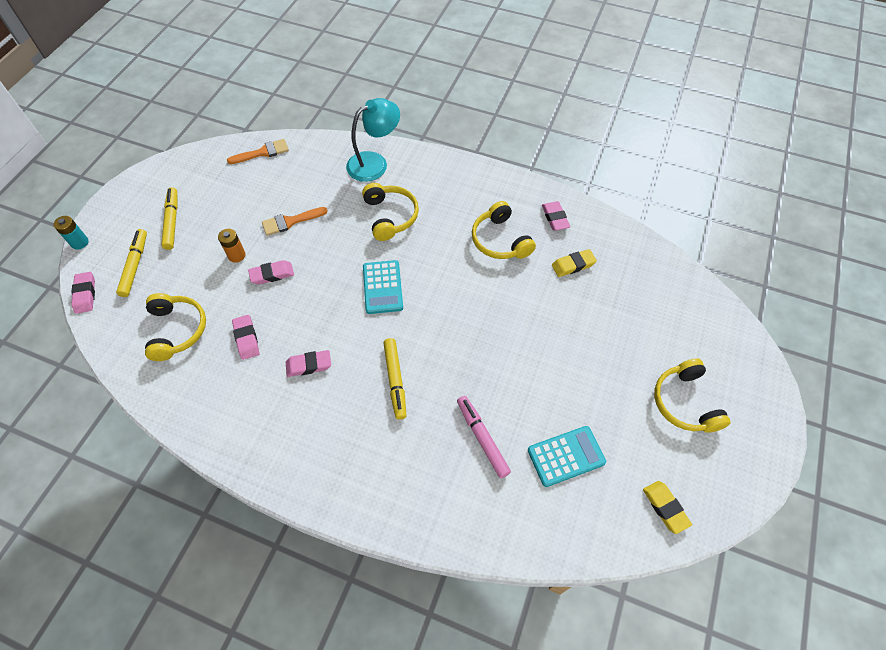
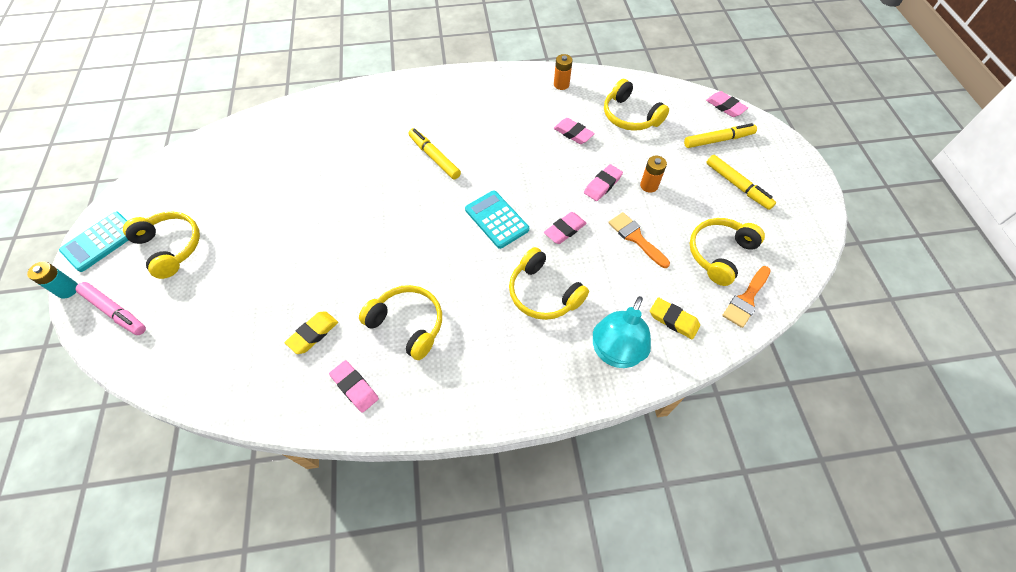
camera: 150 degrees right, 0 degrees up
(79, 242) = (784, 135): turquoise battery -> turquoise battery (68, 289)
(135, 266) = (718, 140): yellow marker -> yellow marker turned 75 degrees counterclockwise
(199, 408) = (561, 84): none -> orange battery
(246, 184) = (719, 253): none -> yellow headphones
(290, 221) = (635, 238): orange brush -> orange brush turned 75 degrees counterclockwise
(309, 365) = (509, 138): pink eraser -> pink eraser (565, 230)
(482, 438) = (344, 151): pink marker -> pink marker (115, 311)
(566, 456) = (272, 167): turquoise calculator -> turquoise calculator (100, 242)
(665, 507) = (185, 167): yellow eraser -> yellow eraser (673, 320)

